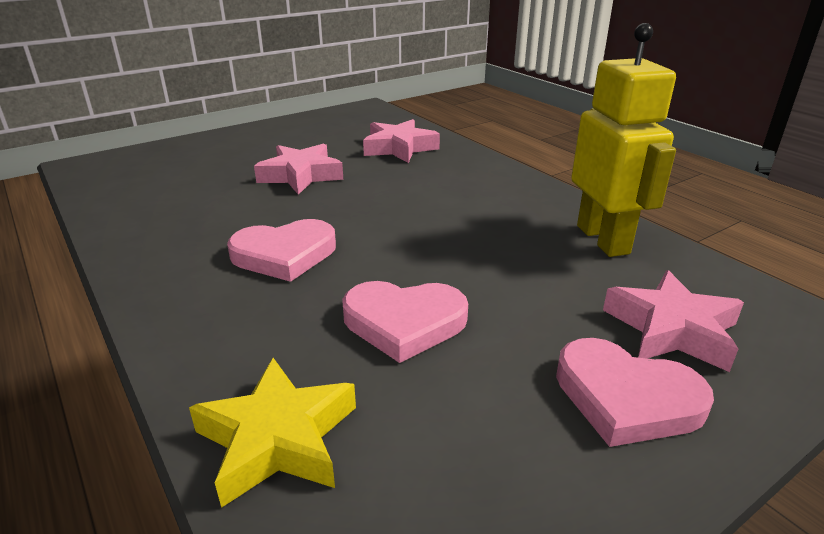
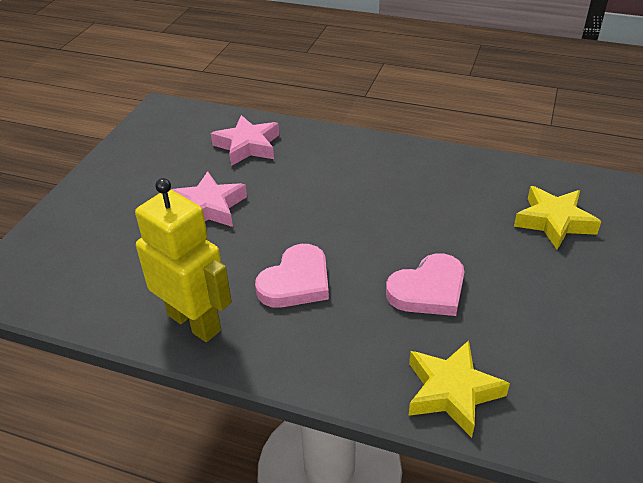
camera: 35 degrees left, 10 degrees up
(603, 239) = (466, 173): yellow robot -> yellow robot (194, 322)
(626, 398) = (571, 274): pink heart -> none
(671, 329) = (554, 222): pink star -> yellow star

